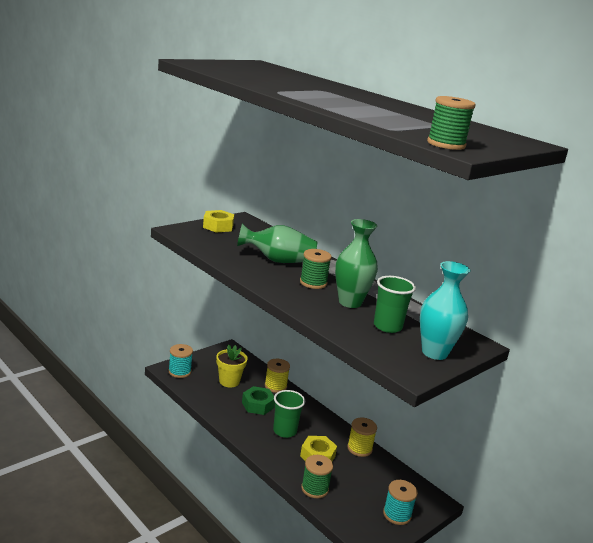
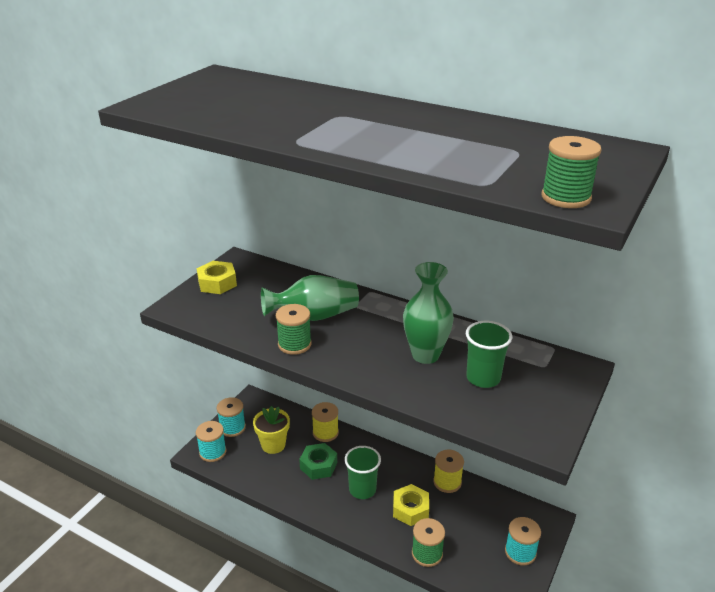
camera: 15 degrees left, 10 degrees up
(203, 361) = (232, 428): none -> turquoise spool
(313, 283) = (371, 338): green spool -> green spool (294, 344)
(434, 353) = (550, 400): turquoise vase -> none

